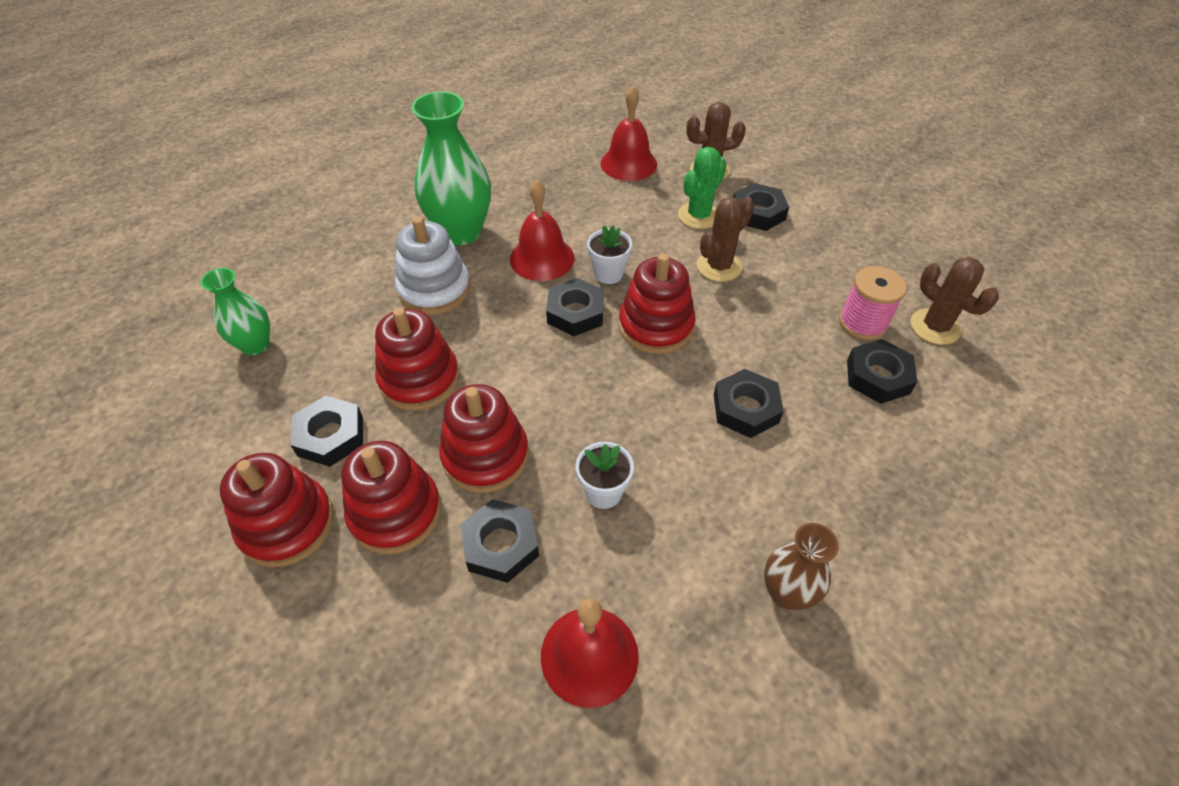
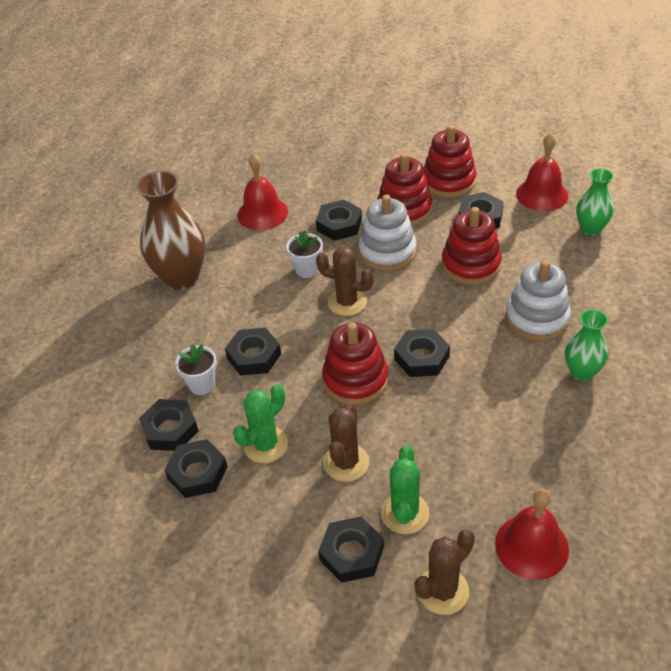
camera: 150 degrees right, 5 degrees down
(461, 232) = (582, 372): green vase -> green vase, size x0.58
(485, 456) = (387, 252): red stacking toy -> white stacking toy
(542, 258) = (493, 386): red bell -> red bell (542, 194)
(608, 274) = (428, 403): white flower pot -> white flower pot (202, 384)
(783, 314) = (265, 445): none -> green cactus
(786, 593) = (181, 277): brown vase -> brown vase, size x1.74
(862, 323) = (197, 472): pink spool -> black nut
(935, 327) = (135, 503): brown cactus -> brown cactus (347, 302)

